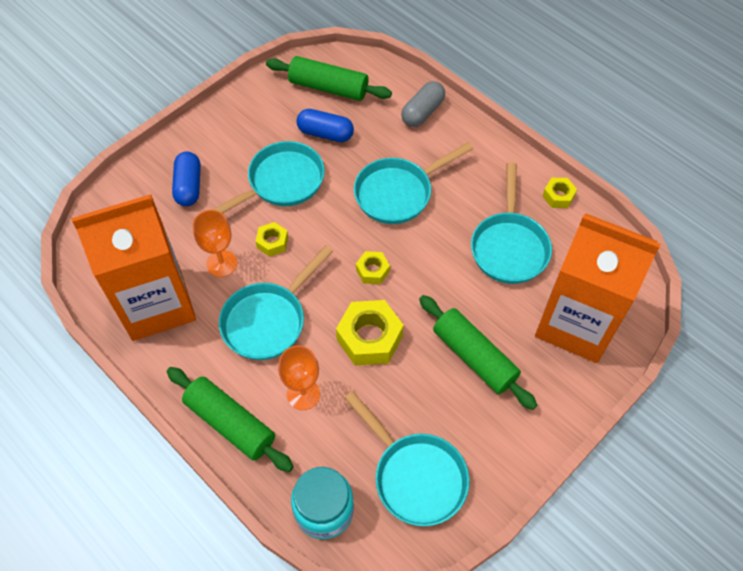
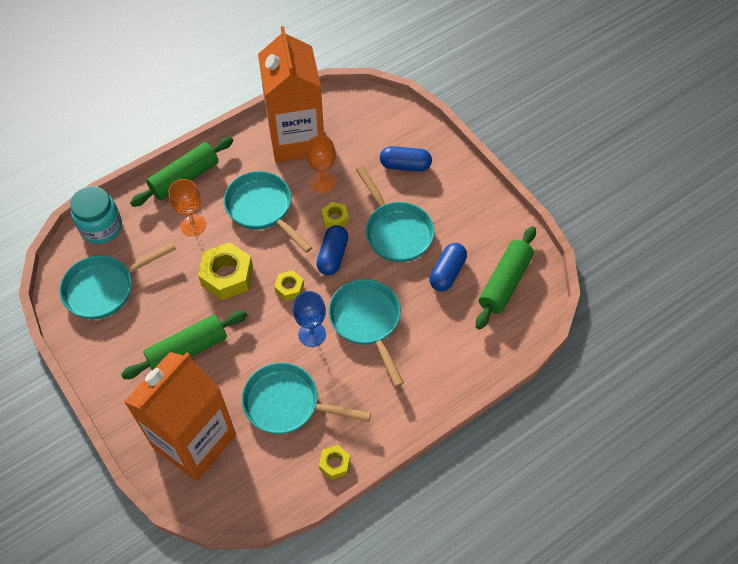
camera: 100 degrees right, 0 degrees up
(323, 236) = (332, 256): none -> blue capsule
(422, 112) = (461, 360): grey capsule -> none
(424, 239) = (312, 334): none -> blue goblet

